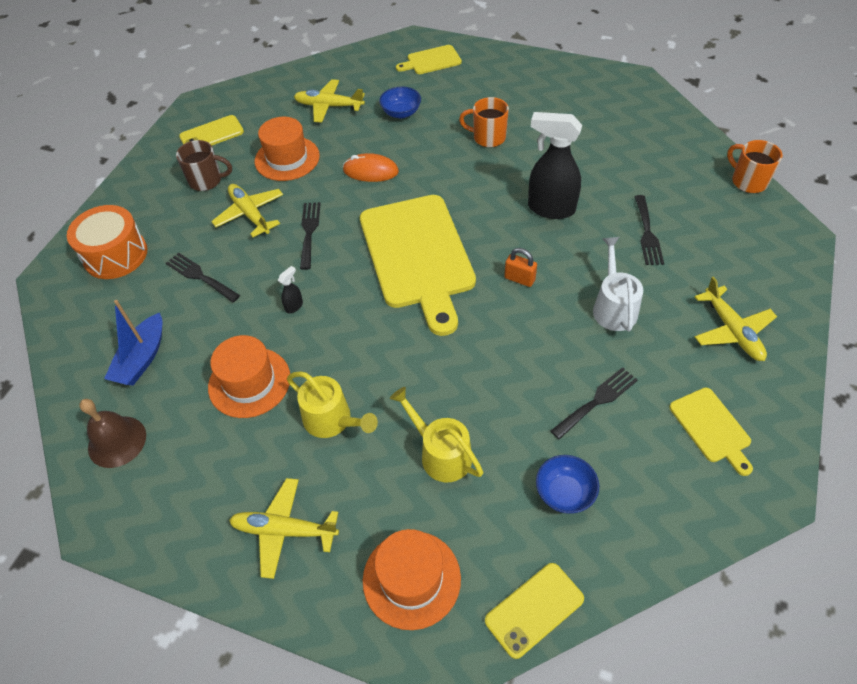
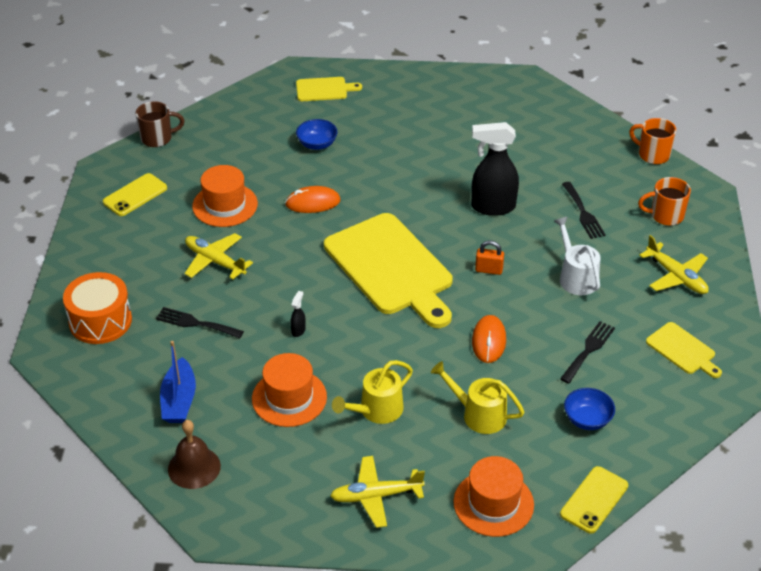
camera: 20 degrees left, 10 degrees down
(207, 180) = (154, 239): brown mug -> brown mug (157, 138)
(309, 231) = (280, 266): black fork -> none
(329, 106) = (242, 149): yellow plane -> none
(332, 420) = (376, 410): yellow watering can -> yellow watering can turned 120 degrees clockwise
(431, 61) = (324, 89): yellow cutting board -> yellow cutting board turned 150 degrees counterclockwise
(487, 363) = (489, 341): none -> orange mouse
(488, 137) = (410, 154): orange mug -> orange mug (665, 216)

